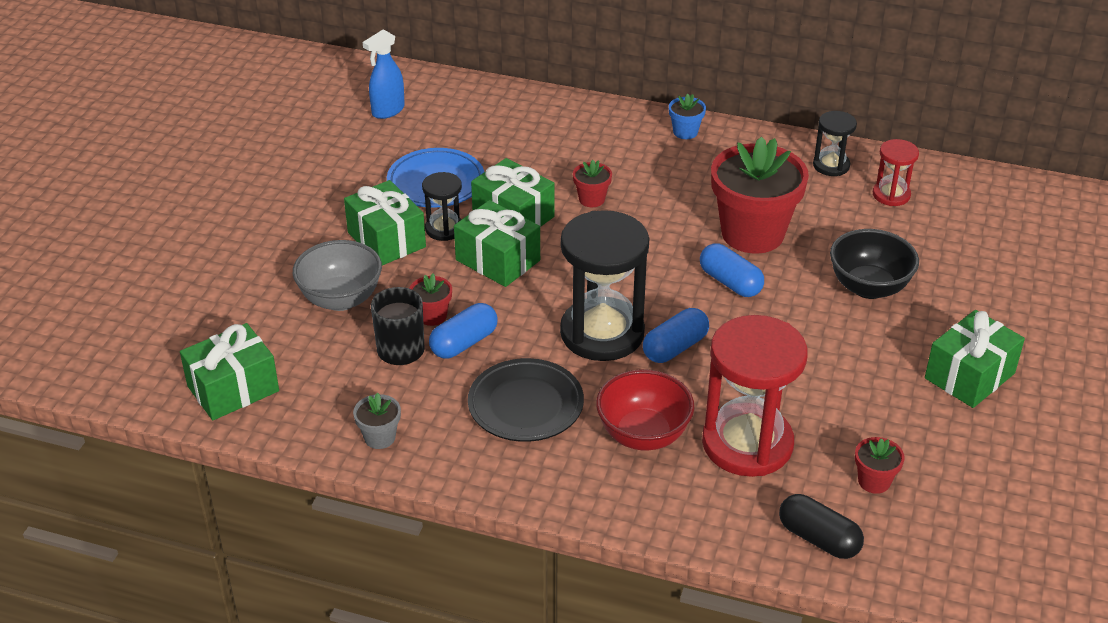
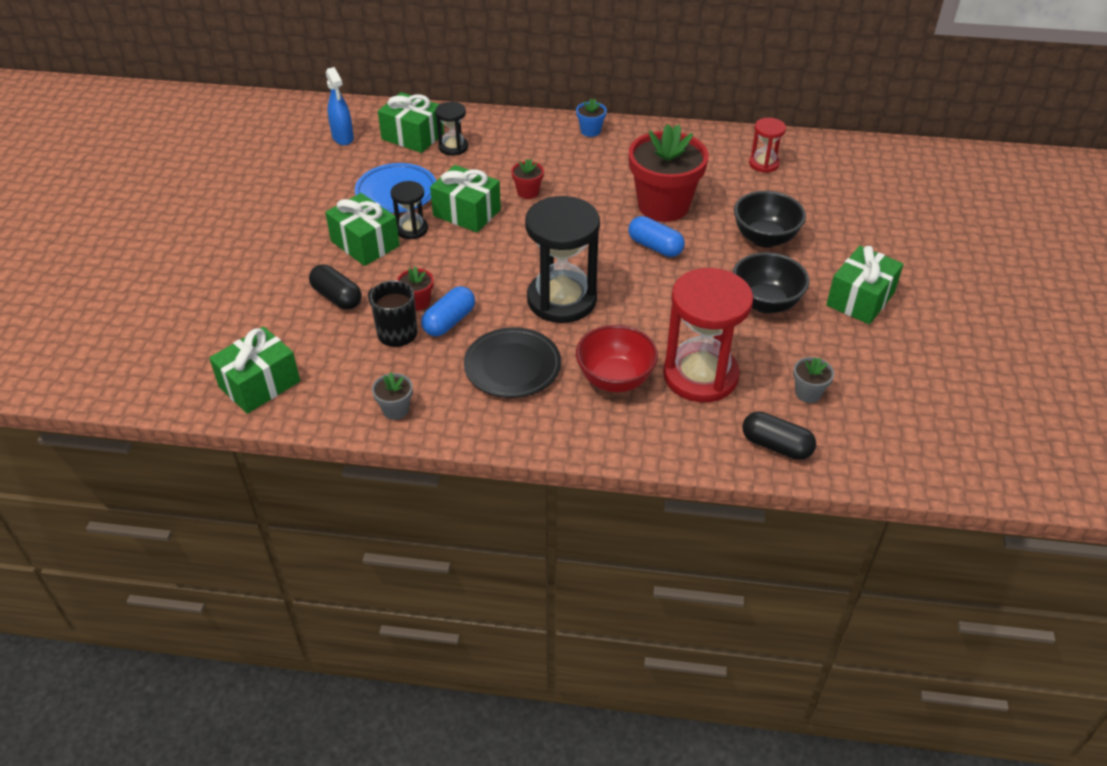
camera: 10 degrees left, 5 degrees up
(341, 299) = (337, 297): grey bowl -> black capsule
(387, 111) = (343, 138): blue spray bottle -> blue spray bottle turned 60 degrees counterclockwise
(497, 260) = (462, 250): green gift -> green gift (412, 136)
(675, 347) = (623, 304): blue capsule -> none
(831, 165) = (711, 146): black hourglass -> black hourglass (453, 147)
(849, 366) = (765, 303): none -> black bowl
(874, 481) = (808, 393): red flower pot -> grey flower pot

